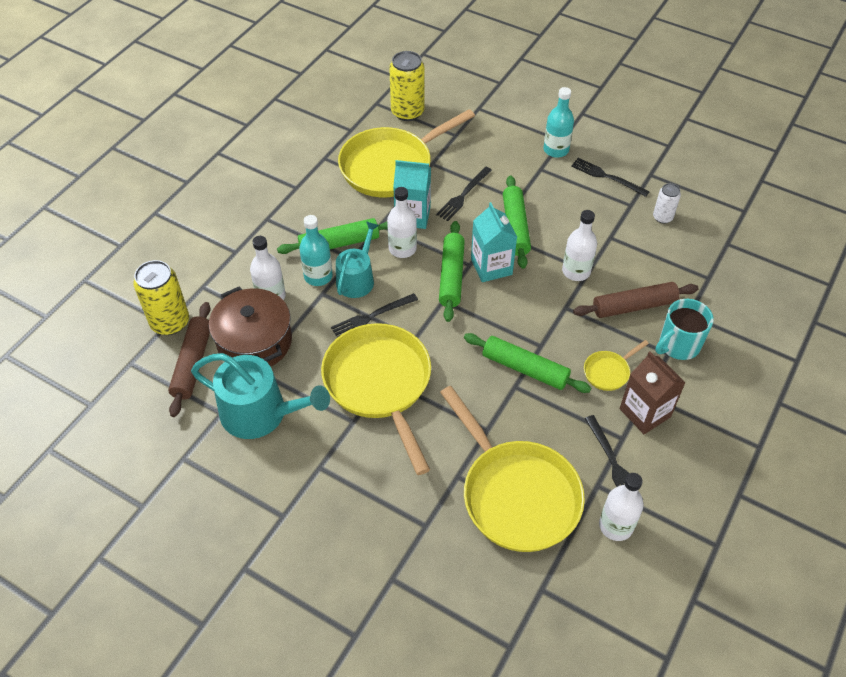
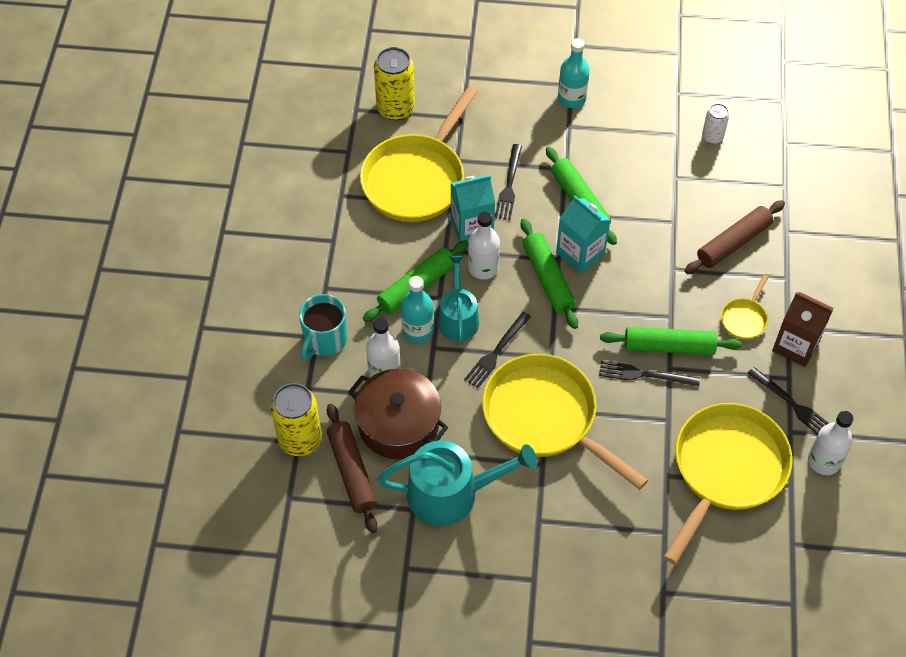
camera: 25 degrees left, 5 degrees up
(516, 494) = (726, 470): yellow pan -> yellow pan turned 90 degrees counterclockwise
(576, 271) = (662, 227): white bottle -> none
(607, 177) = (637, 111): black fork -> black fork (644, 375)
(678, 345) = (791, 267): turquoise mug -> turquoise mug (324, 340)

